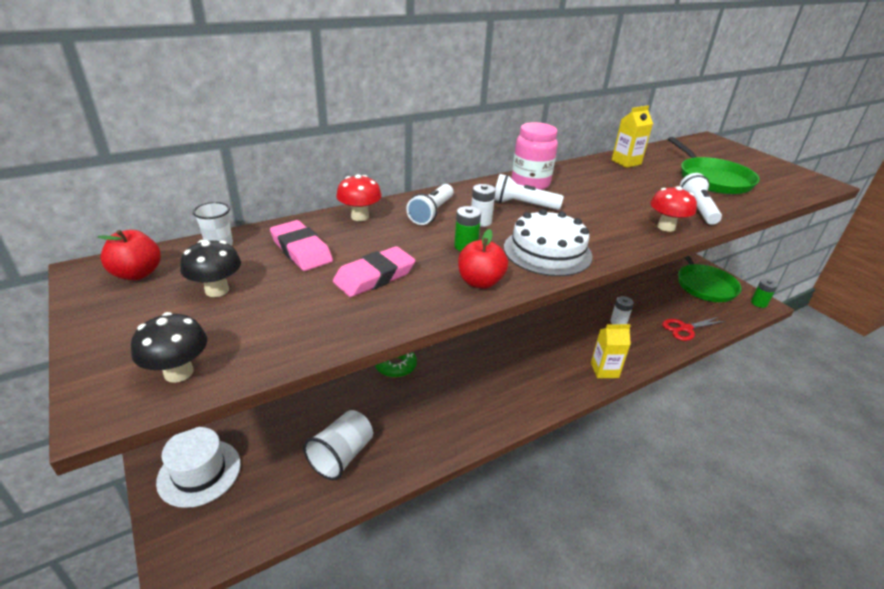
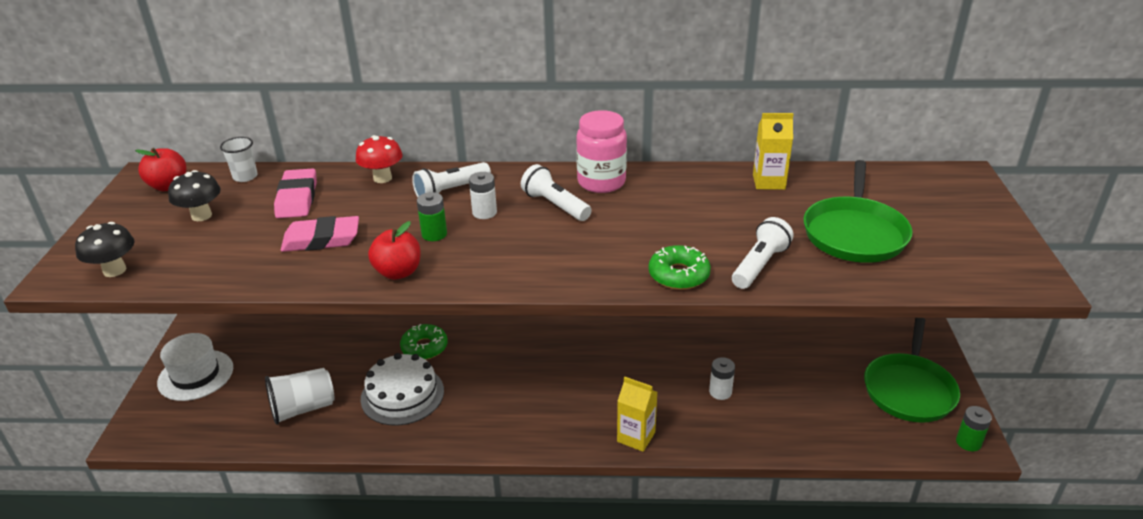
camera: 35 degrees right, 0 degrees up
(547, 251) = (503, 262): white cake -> white cake (402, 394)
(666, 227) = (679, 275): red mushroom -> green donut
(685, 328) = (804, 432): red scissors -> none

